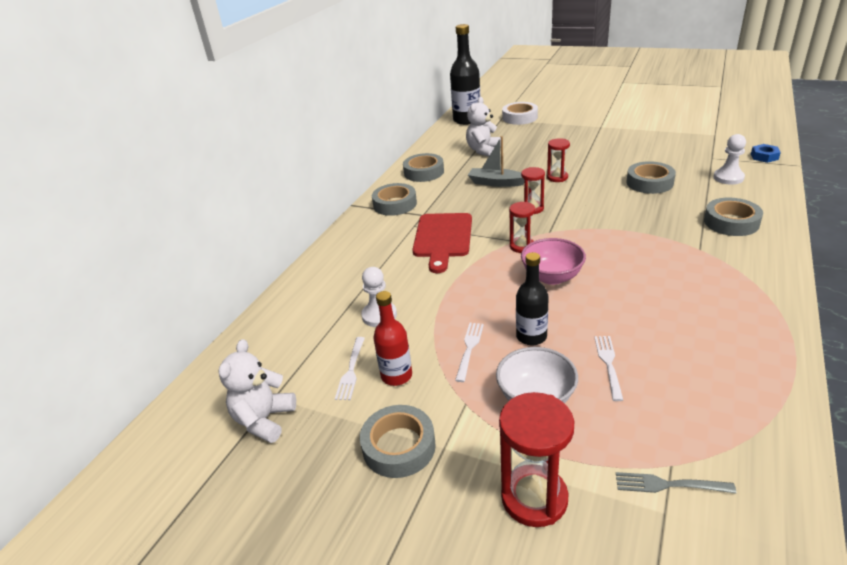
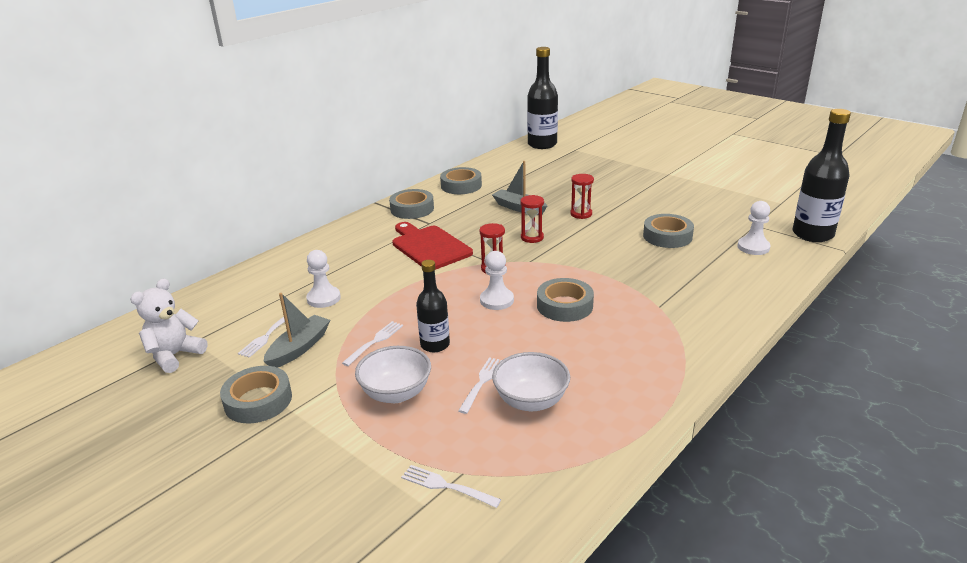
camera: 15 degrees right, 5 degrees down
(396, 375) = (299, 348): red bottle -> grey boat
(443, 238) = (429, 247): red cutting board -> red cutting board turned 120 degrees clockwise
(483, 150) = (533, 176): white teddy bear -> none
(519, 117) = (595, 151): white tape -> none
(534, 498) = (330, 465): red hourglass -> none
(552, 277) = (497, 300): pink bowl -> white pawn
(669, 485) = (447, 486): grey fork -> white fork
(670, 370) = (531, 401): none -> white bowl
(731, 222) = (714, 289): grey tape -> grey tape (564, 305)
(764, 156) = (812, 234): blue nut -> black bottle

